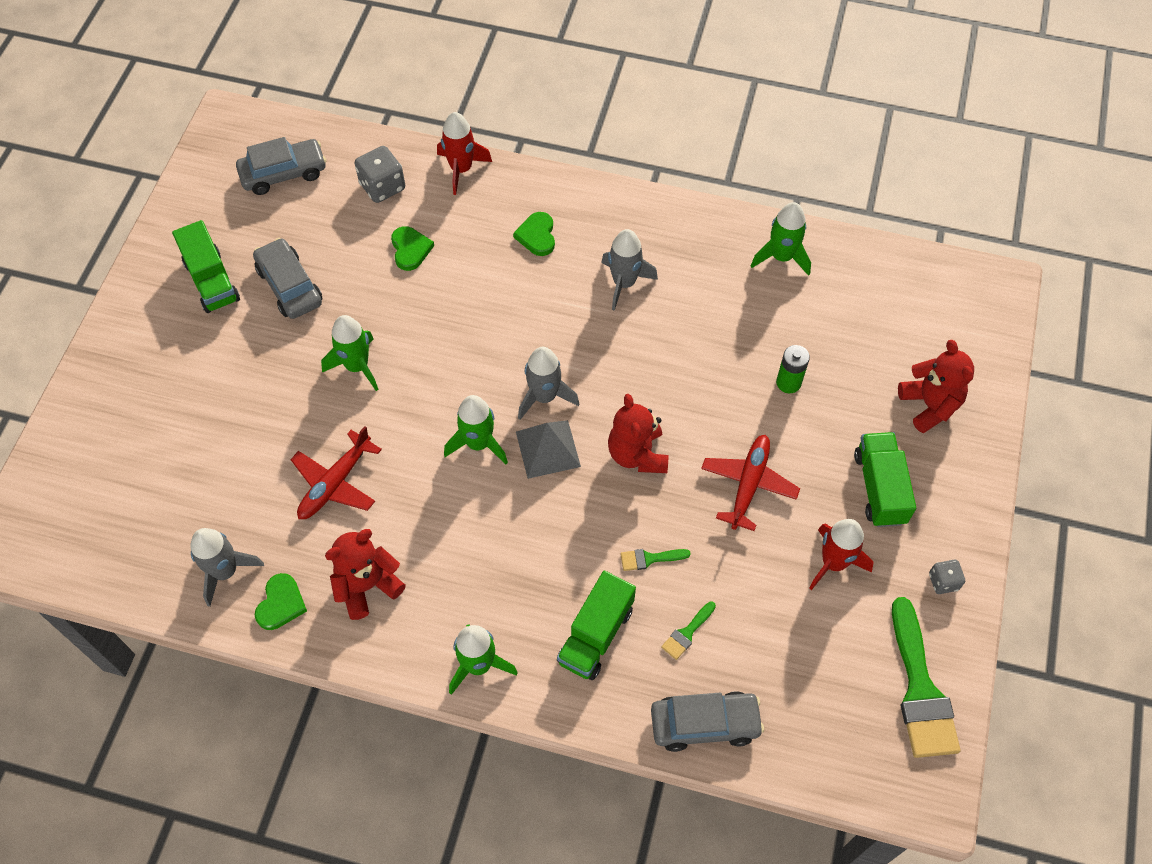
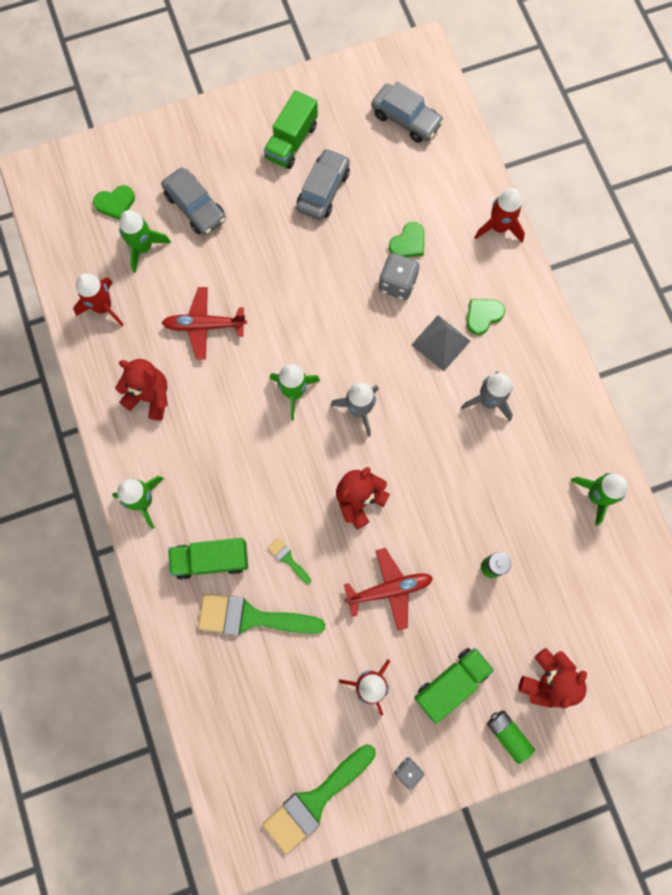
camera: 55 degrees right, 15 degrees up
(225, 571) = (103, 307): grey rocket -> red rocket
(281, 604) = (105, 355): green heart -> green heart (115, 203)
(357, 366) = (295, 276): green rocket -> green rocket (143, 248)
(382, 187) = (444, 188): grey dice -> grey dice (397, 284)
(548, 449) = (321, 439): grey pyramid -> grey pyramid (440, 343)
(687, 633) = (252, 617): green brush -> green brush, size x2.23
(704, 724) = (197, 669): grey car -> grey car (195, 207)
(961, 470) = (508, 735): none -> green battery

